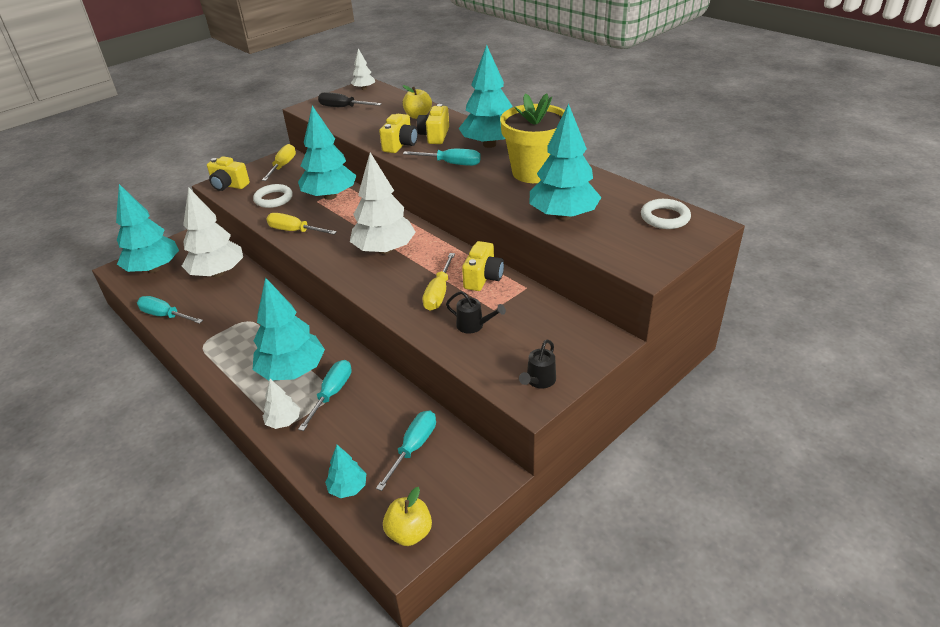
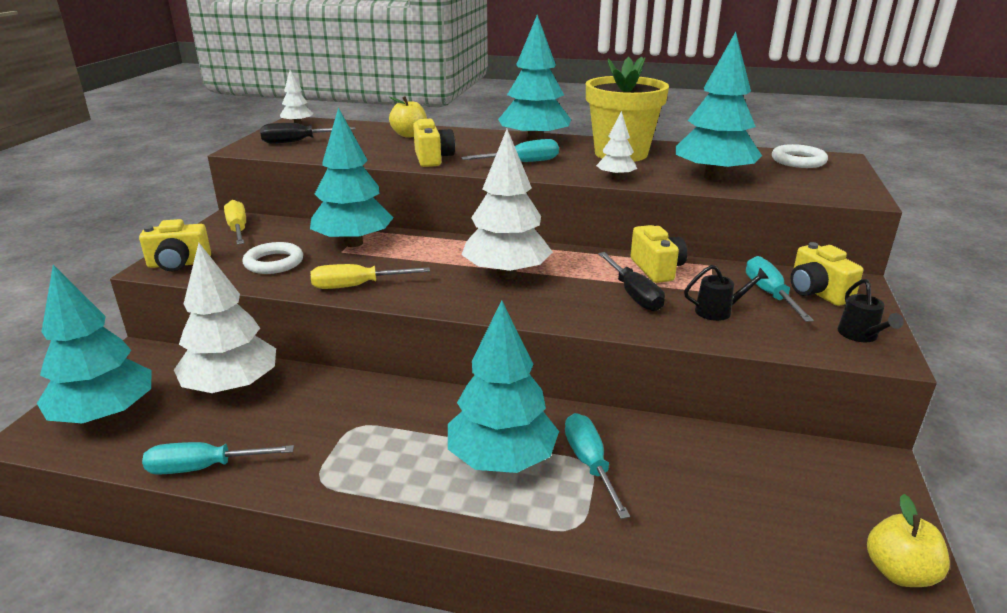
camera: 35 degrees left, 10 degrees down
(284, 422) = (573, 524): white tree -> white tree (615, 177)
(348, 488) = (763, 560): turquoise tree -> none
(414, 447) = (765, 477): turquoise screwdriver -> turquoise screwdriver (769, 293)
(434, 136) = (460, 146): yellow camera -> yellow camera (816, 292)
(438, 293) = (634, 295): yellow screwdriver -> black screwdriver

